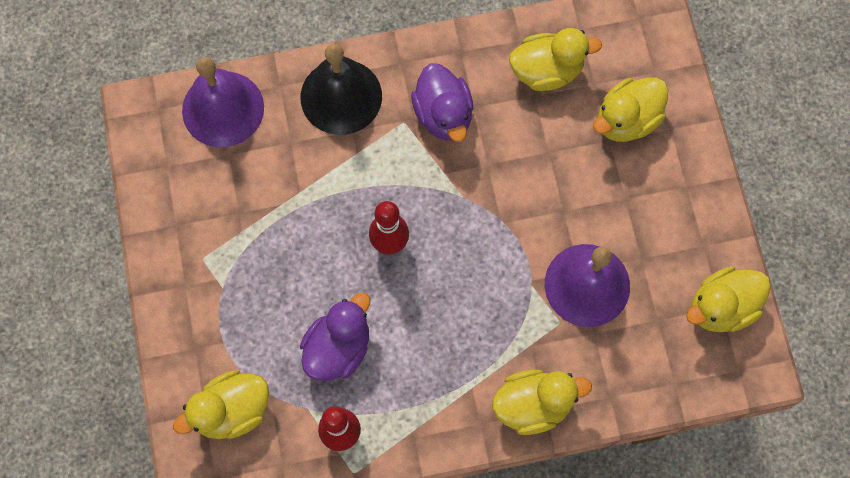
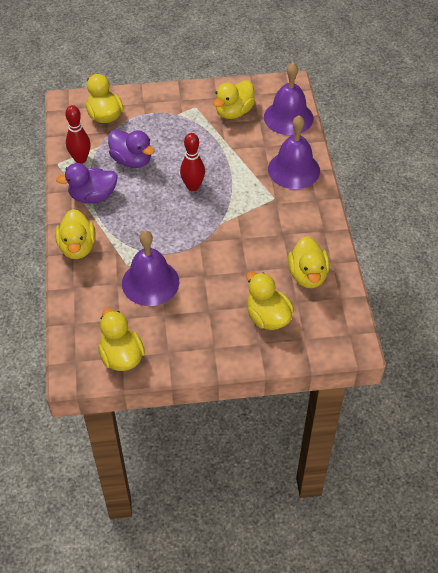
camera: 95 degrees right, 20 degrees down
(213, 195) = (233, 112): none -> yellow duck
(341, 96) = (294, 169): black bell -> purple bell
(443, 115) = (278, 218): purple duck -> purple duck (93, 196)

